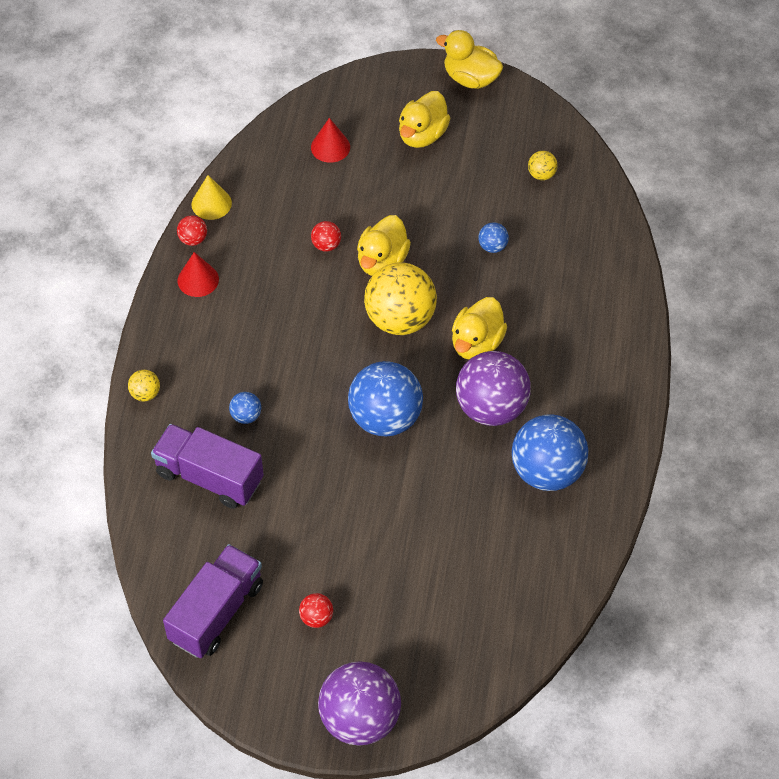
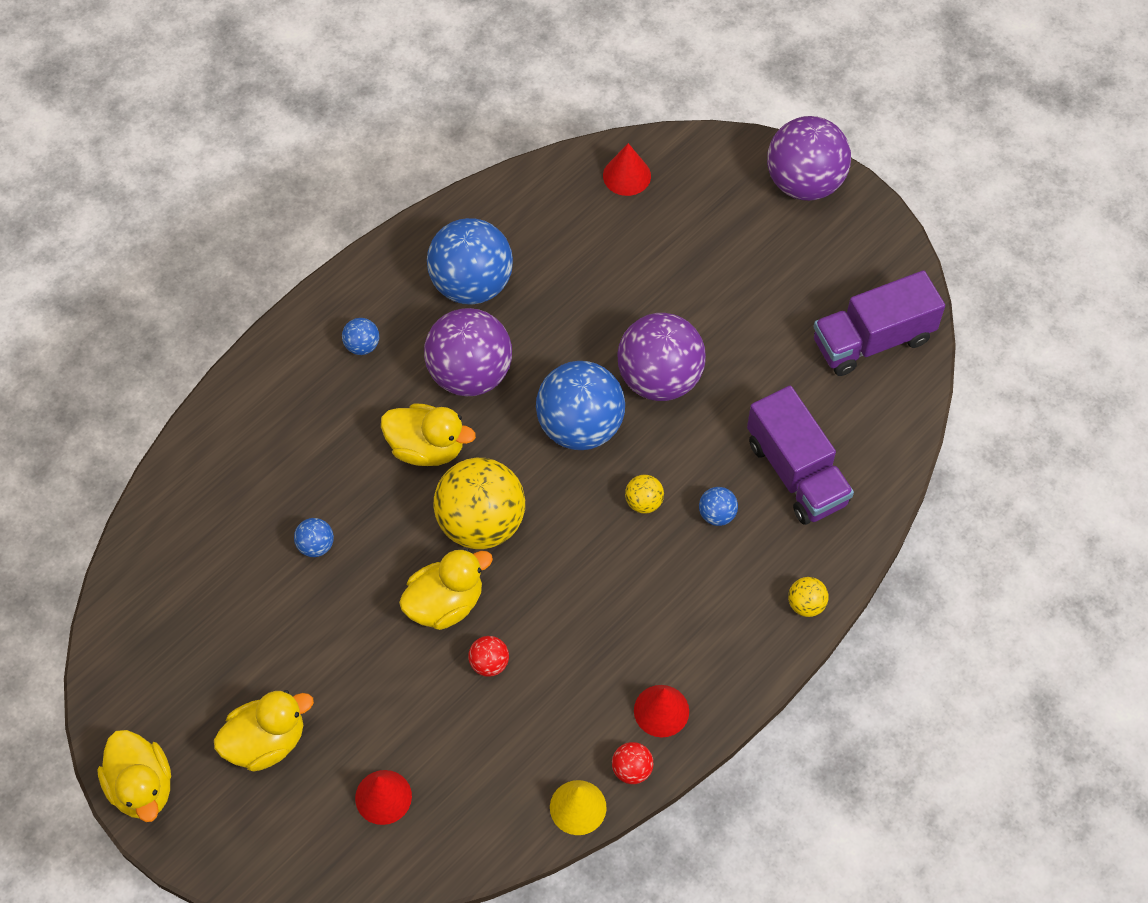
camera: 145 degrees left, 5 degrees up
(316, 618) = (783, 283): red ball -> none
(355, 485) = (659, 378): none -> purple ball
(476, 343) = (427, 448): yellow duck -> yellow duck turned 45 degrees clockwise
(506, 633) = (626, 175): none -> red cone
(541, 174) = (185, 599): yellow ball -> yellow ball (643, 502)
(582, 382) = (362, 345): none -> blue ball

